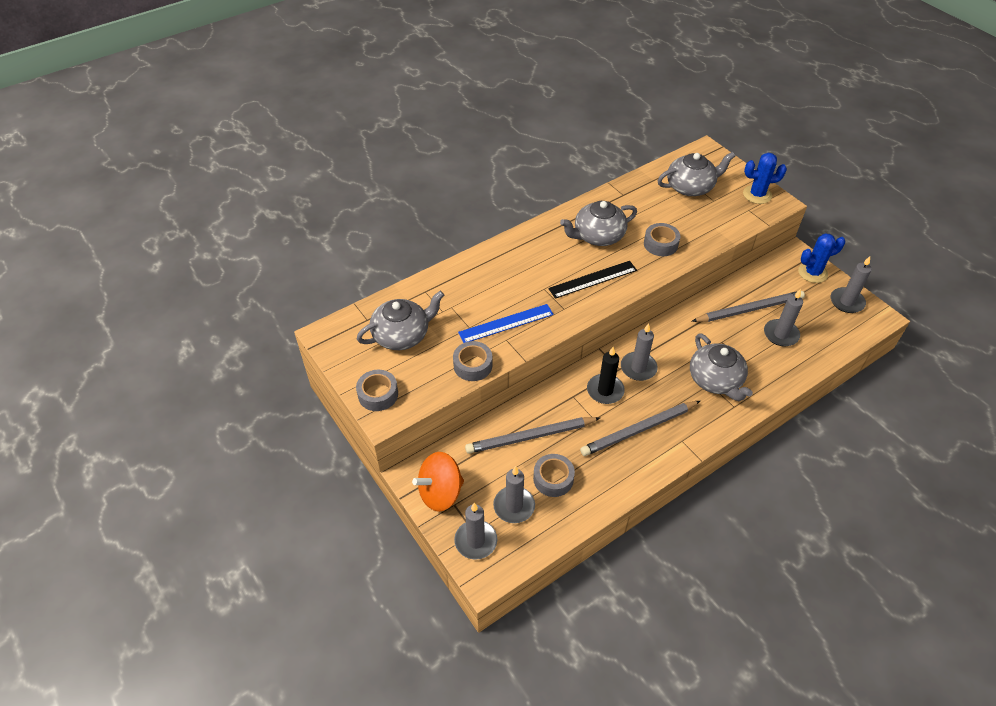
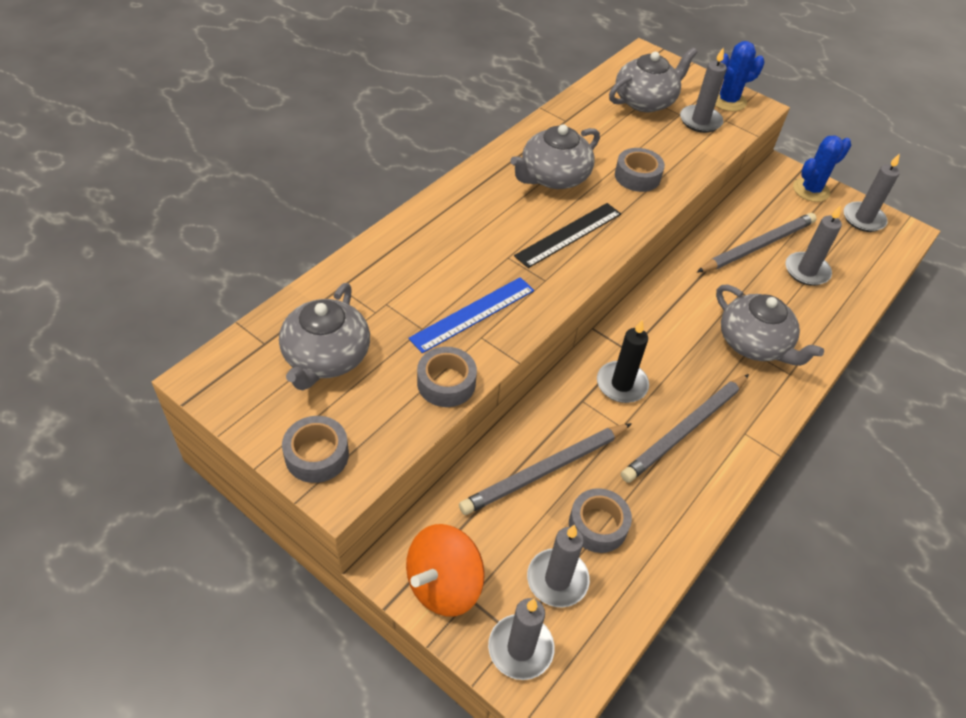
camera: 20 degrees left, 0 degrees up
(402, 335) = (326, 357): grey teapot -> grey teapot turned 150 degrees clockwise
(638, 368) = (652, 345): grey candle -> grey candle (700, 121)

